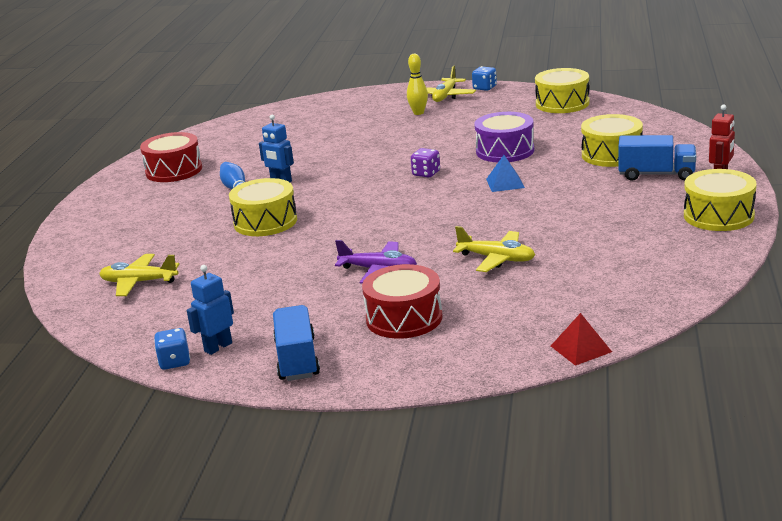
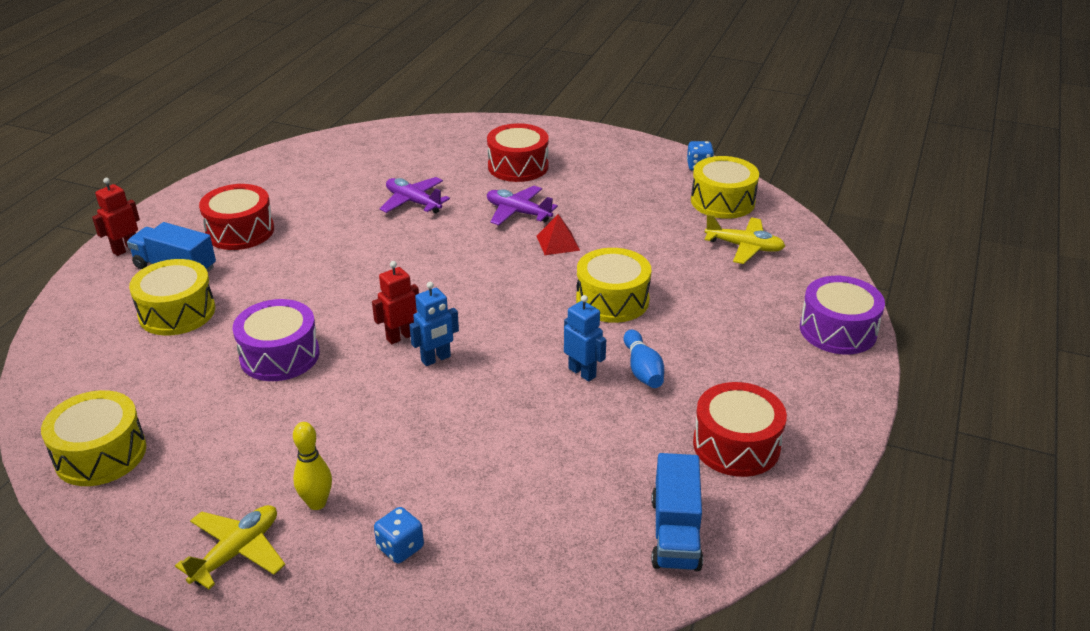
camera: 170 degrees left, 10 degrees up
(76, 237) = (838, 330): none -> purple drum
(218, 347) = (666, 171): blue robot -> blue robot (436, 359)
(297, 359) = (607, 152): blue truck -> blue truck (675, 533)
(426, 173) = (400, 337): purple dice -> red robot
(484, 88) = (153, 560): blue dice -> blue dice (400, 548)
(496, 259) = (413, 202): yellow plane -> purple plane
(505, 183) = (329, 295): blue pyramid -> none
(581, 348) = (414, 124): red pyramid -> red pyramid (558, 243)
(639, 205) = (240, 231): none -> red drum
(718, 216) = (194, 204): yellow drum -> yellow drum (722, 201)

